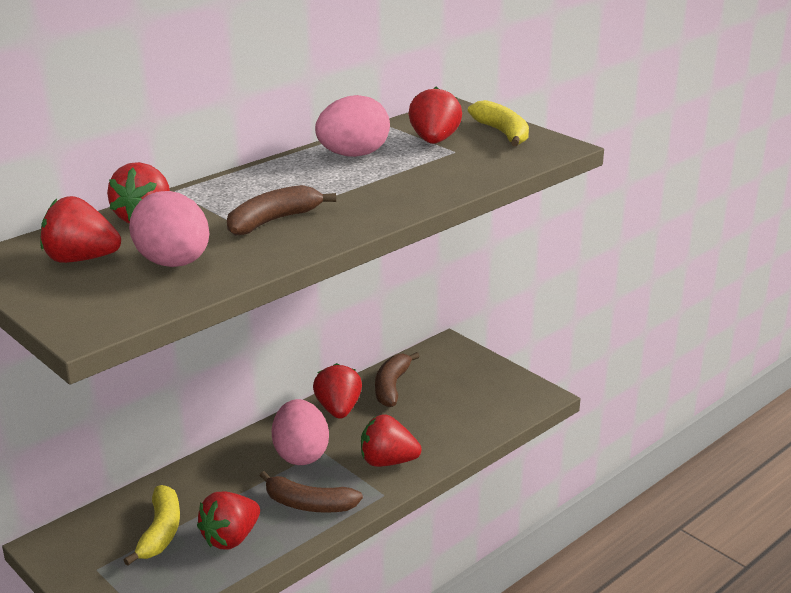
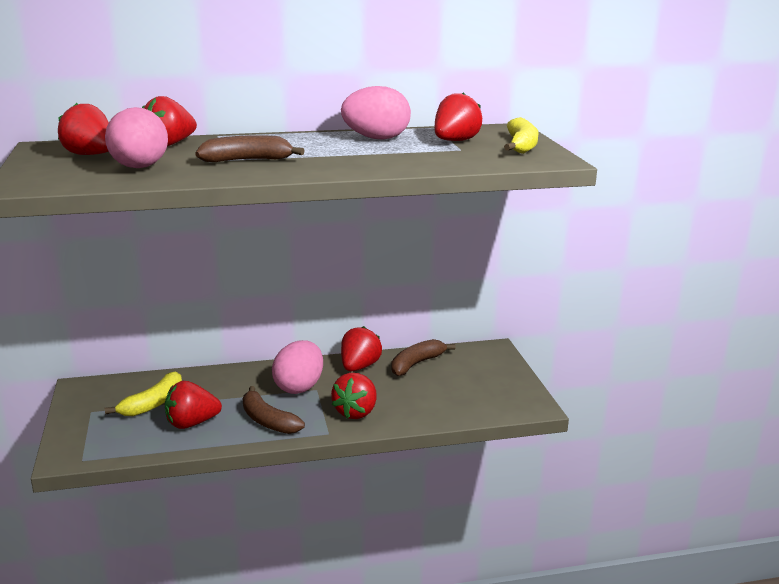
camera: 30 degrees right, 5 degrees down
(387, 461) = (356, 412): red strawberry -> red strawberry turned 105 degrees counterclockwise

